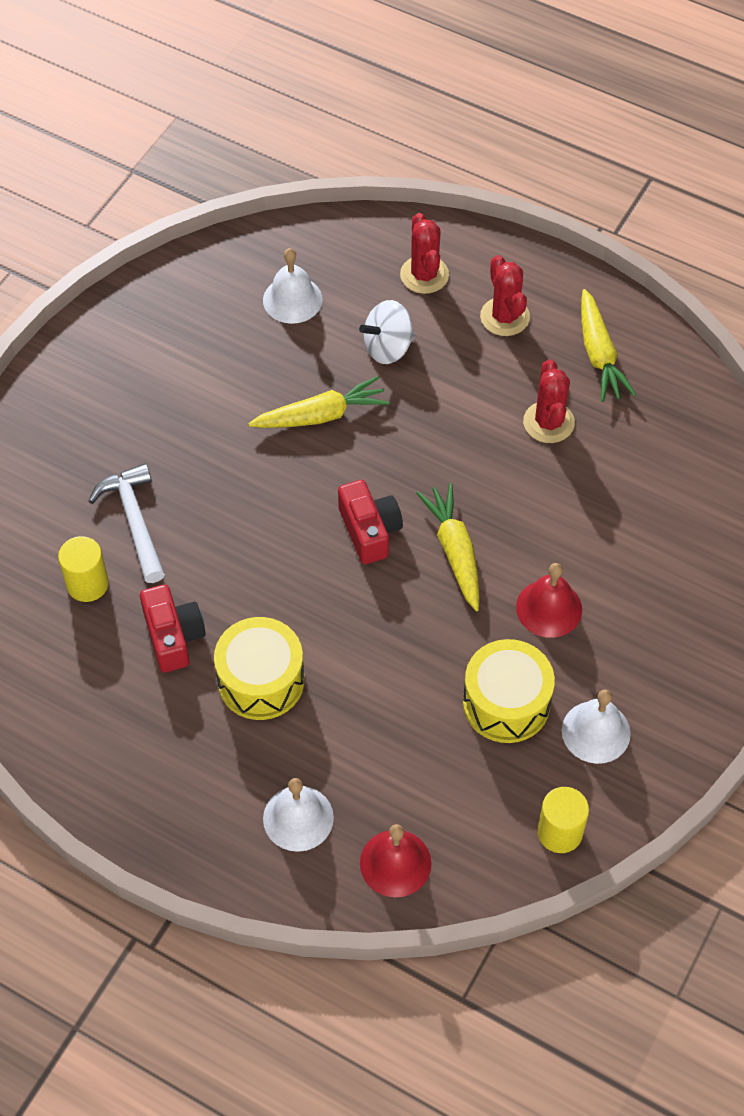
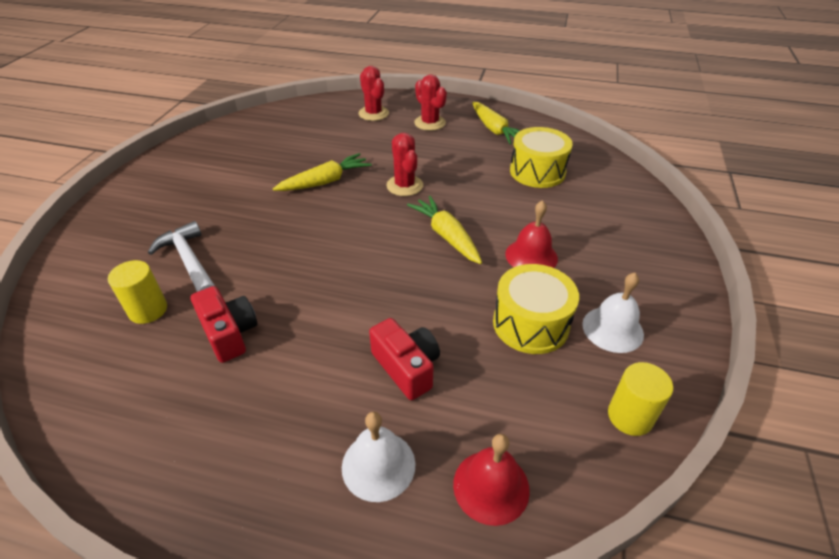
camera: 15 degrees left, 15 degrees down
(261, 680) = (315, 351): yellow drum -> yellow drum (537, 172)
(292, 299) = (292, 134): white bell -> none
(369, 530) = (379, 235): red camera -> red camera (407, 367)
(388, 347) = (361, 145): white spinning top -> none
(548, 422) = (479, 162): red cactus -> red cactus (404, 186)

